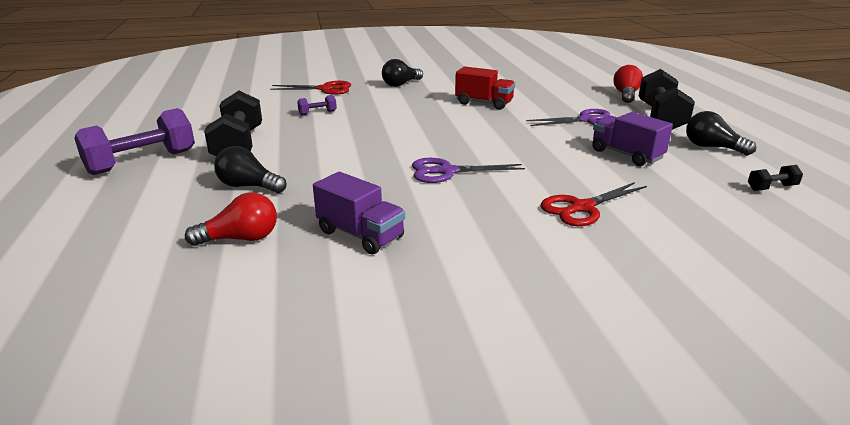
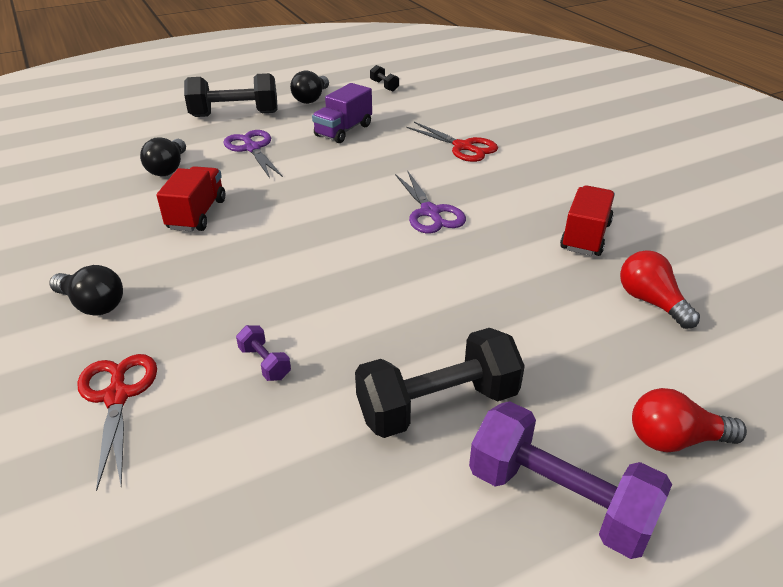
camera: 105 degrees left, 10 degrees up
(248, 186) = (551, 340): black light bulb -> black light bulb (168, 168)
(360, 235) = (585, 236): purple truck -> red truck
(626, 95) = (158, 129): red light bulb -> red light bulb (675, 439)

